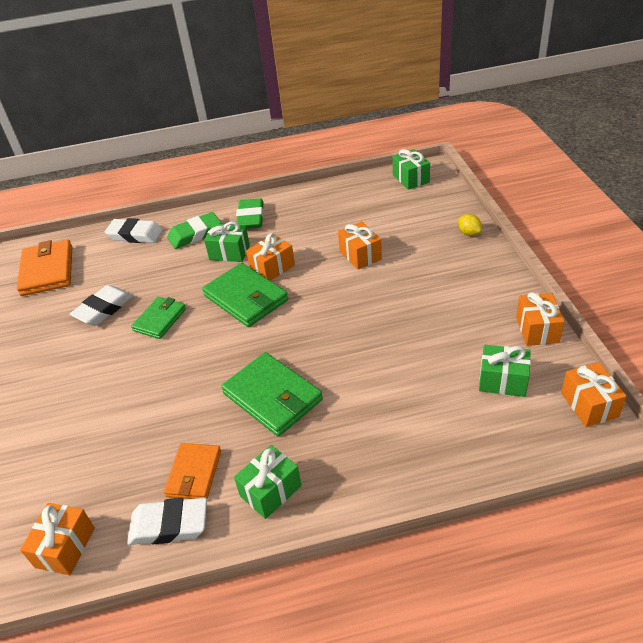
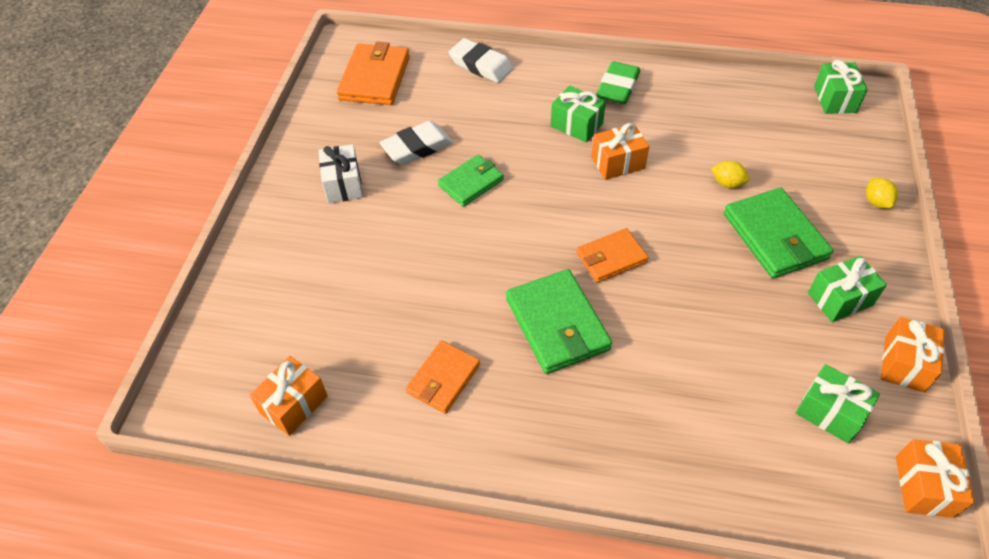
camera: 20 degrees right, 10 degrees up
(48, 357) = (343, 184): none -> white gift
(169, 525) = (399, 425): white eraser -> none
(195, 234) = (546, 87): green eraser -> none
(246, 298) = (573, 191): green wallet -> green wallet (775, 236)
(270, 491) = (514, 432): green gift -> green gift (840, 299)
(295, 334) = (611, 258): none -> orange wallet
(360, 255) = (727, 183): orange gift -> yellow lemon

